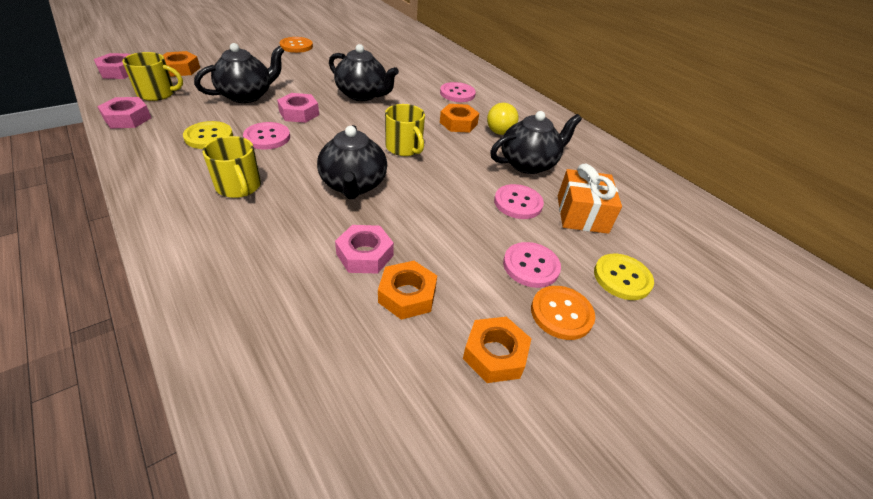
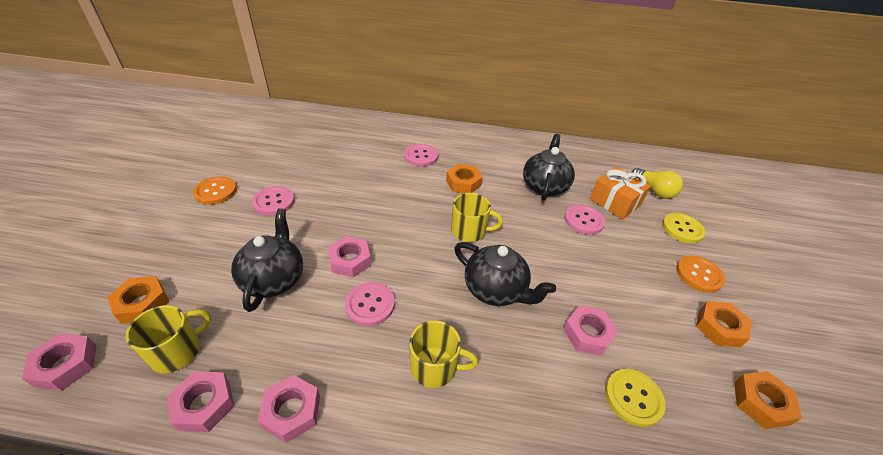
camera: 45 degrees left, 0 degrees up
(147, 147) = (292, 411): none -> pink nut
(209, 137) = (323, 348): yellow button -> yellow button (633, 398)
(362, 95) = (364, 205): black teapot -> none
(407, 295) = (644, 336): orange nut -> orange nut (761, 403)
(500, 128) = (490, 168): yellow light bulb -> yellow light bulb (654, 190)
(531, 266) = (650, 258): pink button -> pink button (274, 202)

